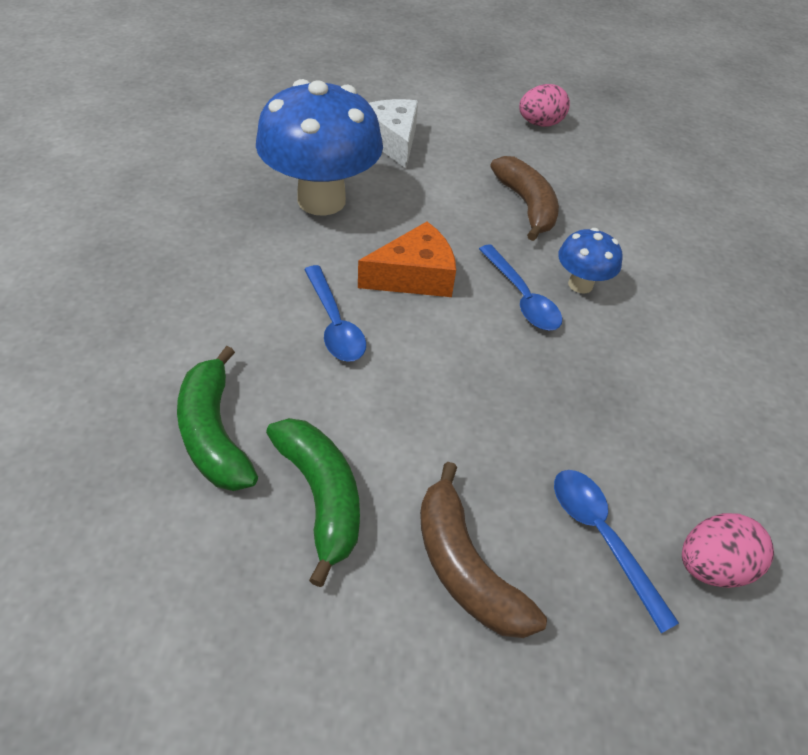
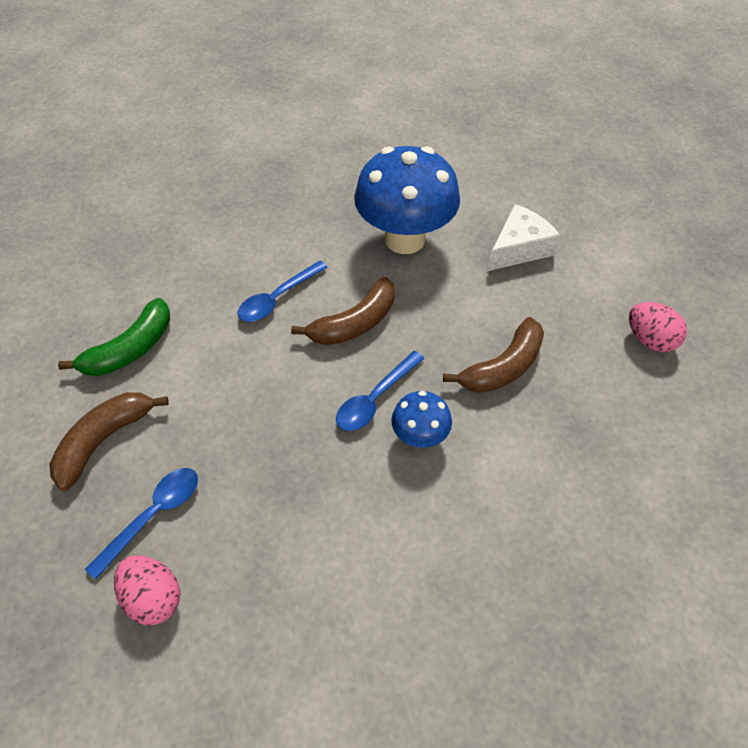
camera: 70 degrees right, 5 degrees up
(214, 433) = (156, 282): green banana -> none
(414, 276) = (355, 323): orange cheese -> brown banana

